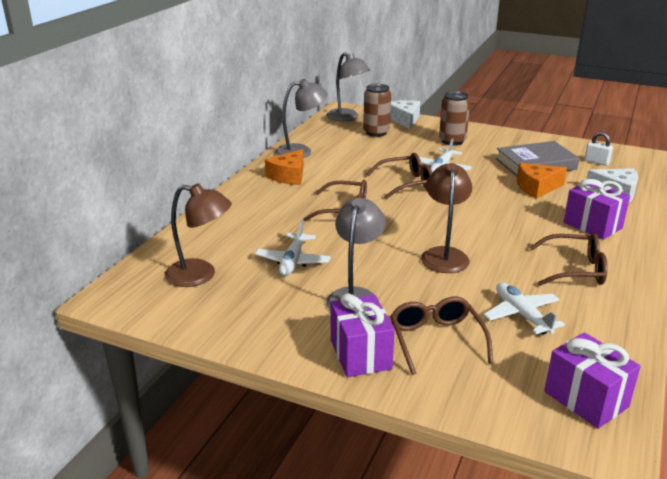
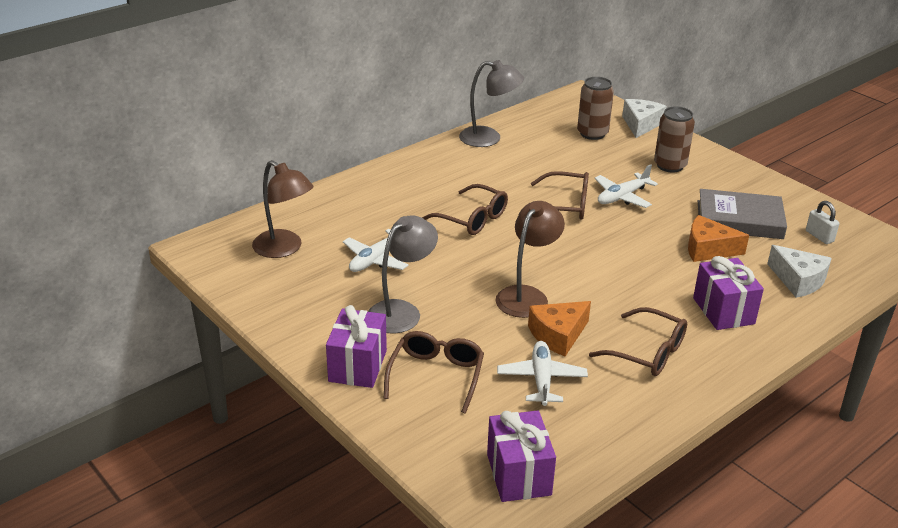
camera: 25 degrees right, 5 degrees up
(289, 176) = (451, 165): orange cheese -> orange cheese (558, 335)
(347, 118) = (577, 106): grey lamp -> none

